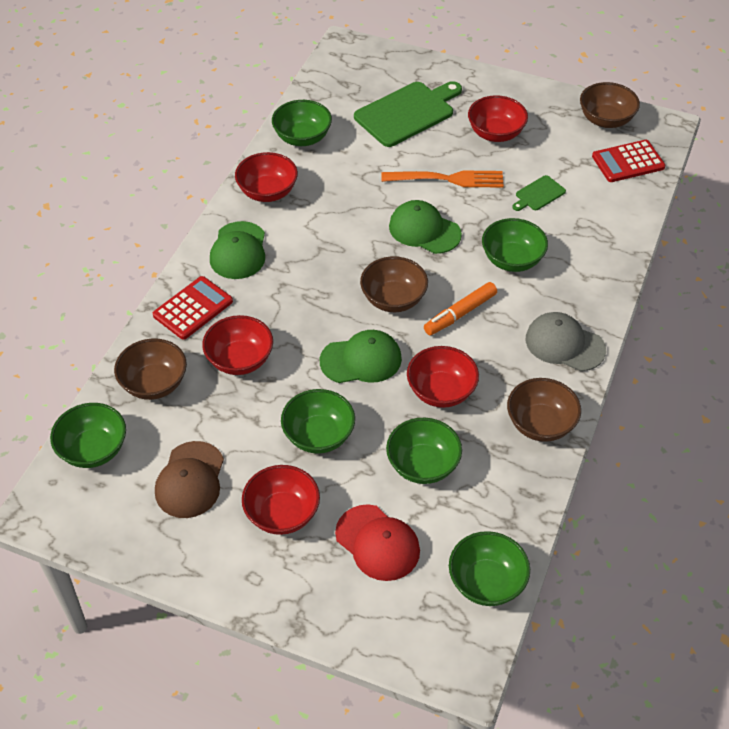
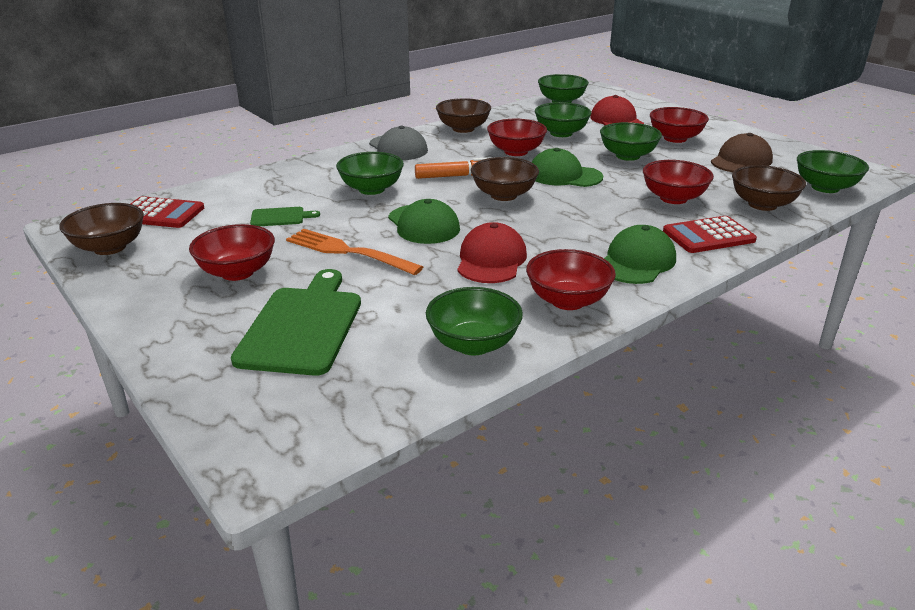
camera: 150 degrees left, 20 degrees down
(343, 211) = (491, 260): none -> red cap
(407, 113) = (303, 326): green cutting board -> green cutting board turned 105 degrees clockwise

